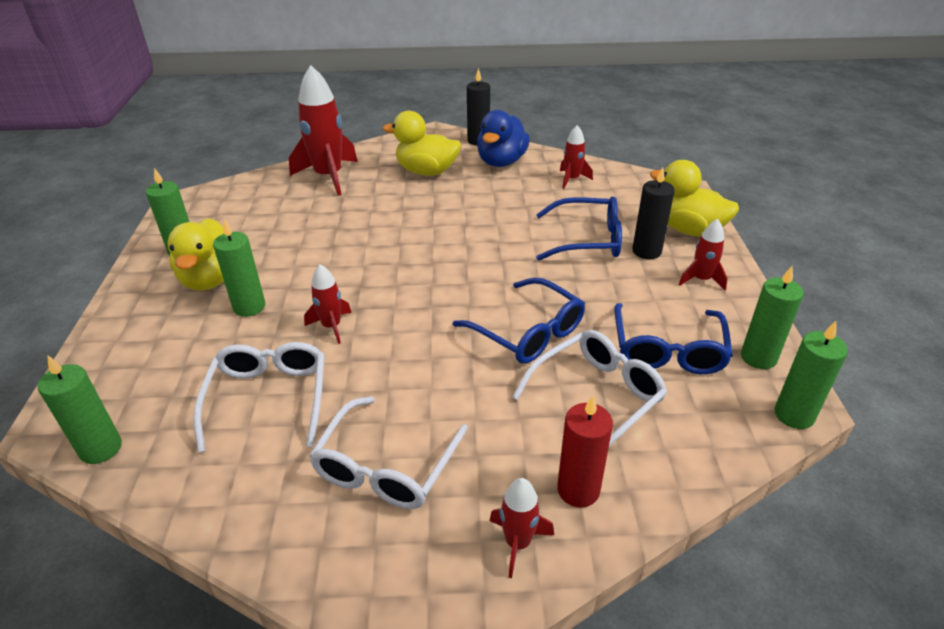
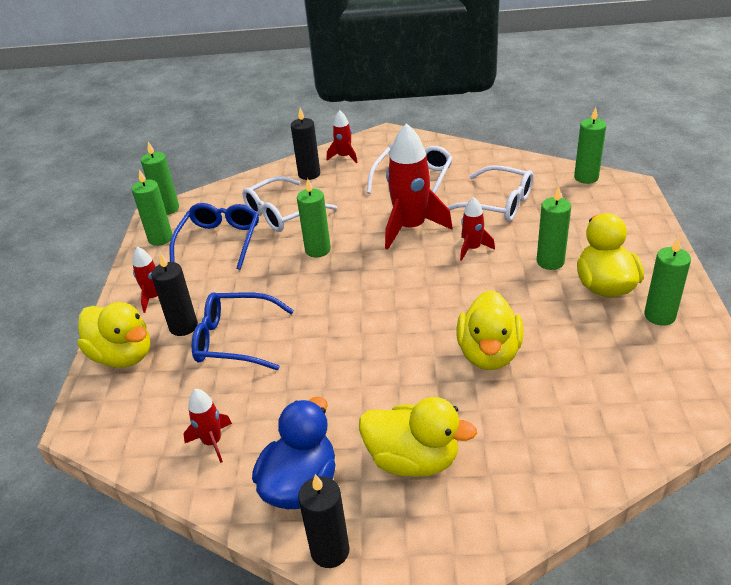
camera: 175 degrees left, 0 degrees up
(268, 399) = (497, 203): white glasses -> white glasses turned 60 degrees counterclockwise
(329, 177) = (554, 446): red rocket -> red rocket (411, 228)
(353, 226) = (489, 353): none -> yellow duck
(527, 332) = (318, 250): blue glasses -> green candle
(578, 490) = (309, 174): red candle -> black candle

